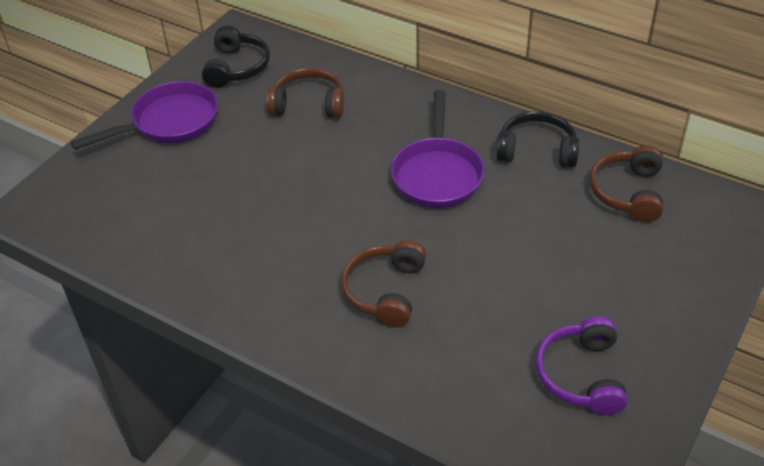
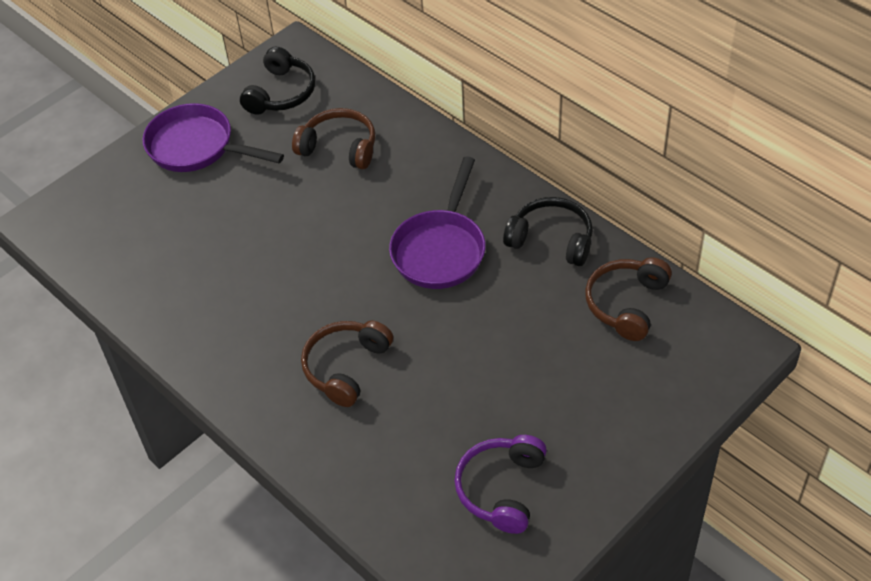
camera: 15 degrees right, 5 degrees up
(169, 123) = (197, 147): purple pan -> purple pan turned 135 degrees counterclockwise

